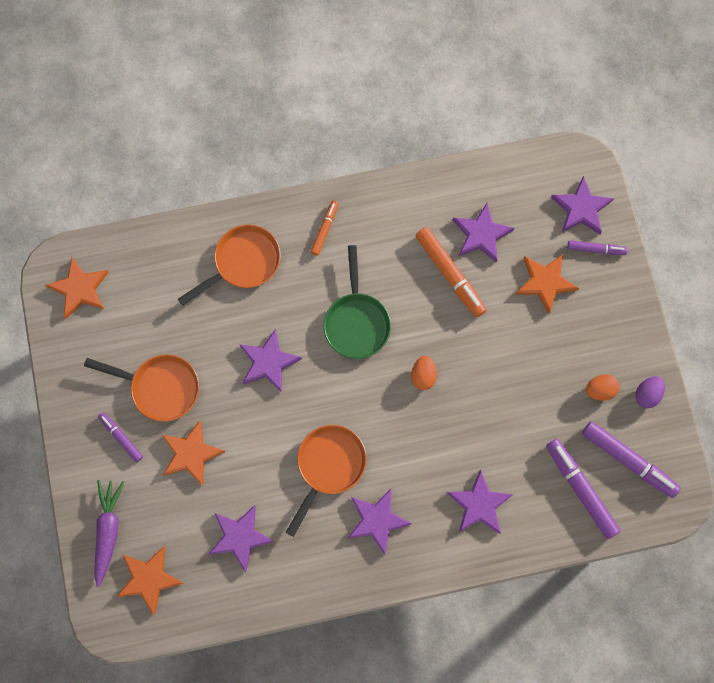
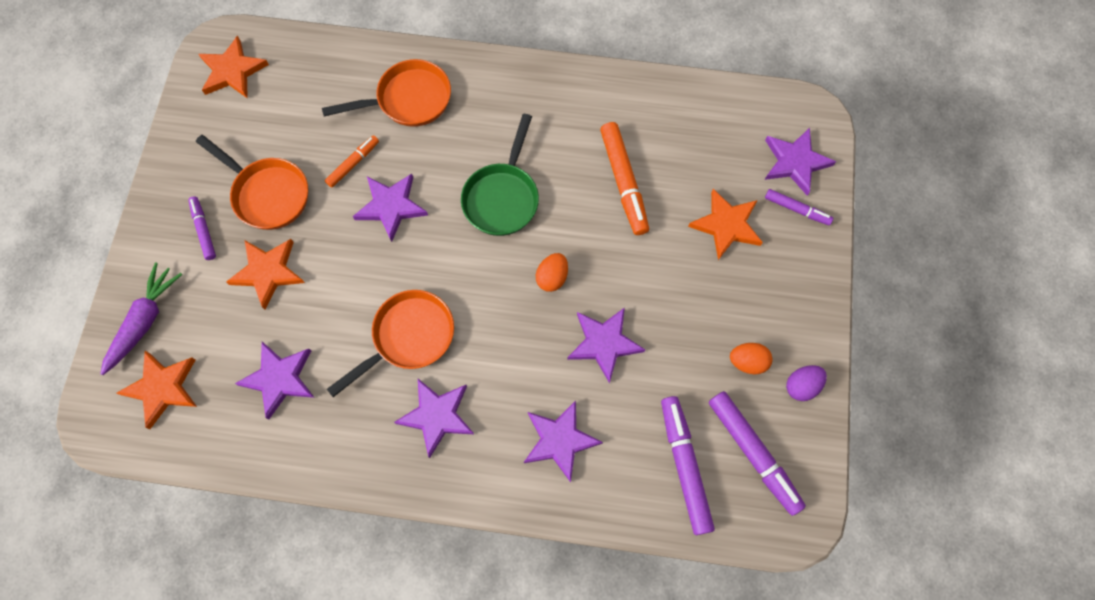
camera: 20 degrees right, 5 degrees down
(325, 229) = (507, 94): orange marker -> orange marker (353, 163)
(481, 234) = (674, 153): purple star -> purple star (604, 343)

